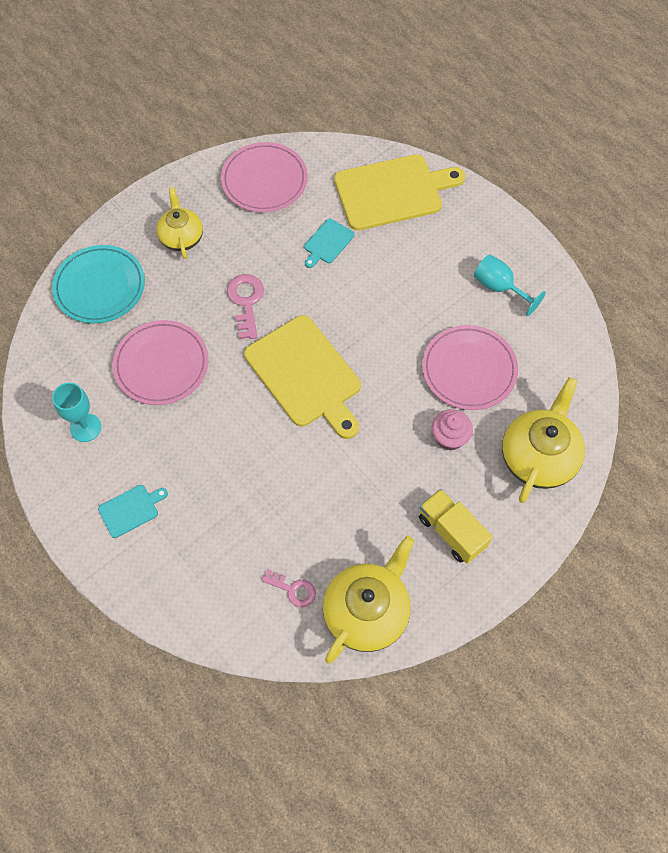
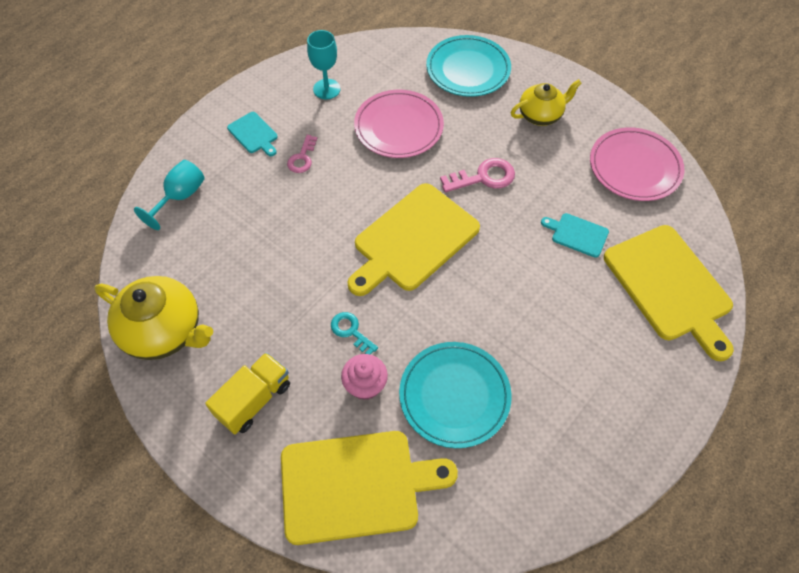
camera: 80 degrees right, 5 degrees down
(293, 589) = (185, 266): pink key -> pink key (302, 158)
(394, 442) = (351, 331): none -> turquoise key
(469, 370) = (454, 396): pink plate -> turquoise plate
(499, 288) = (576, 418): turquoise goblet -> turquoise goblet (180, 197)
(538, 457) = (355, 486): yellow teapot -> yellow cutting board

